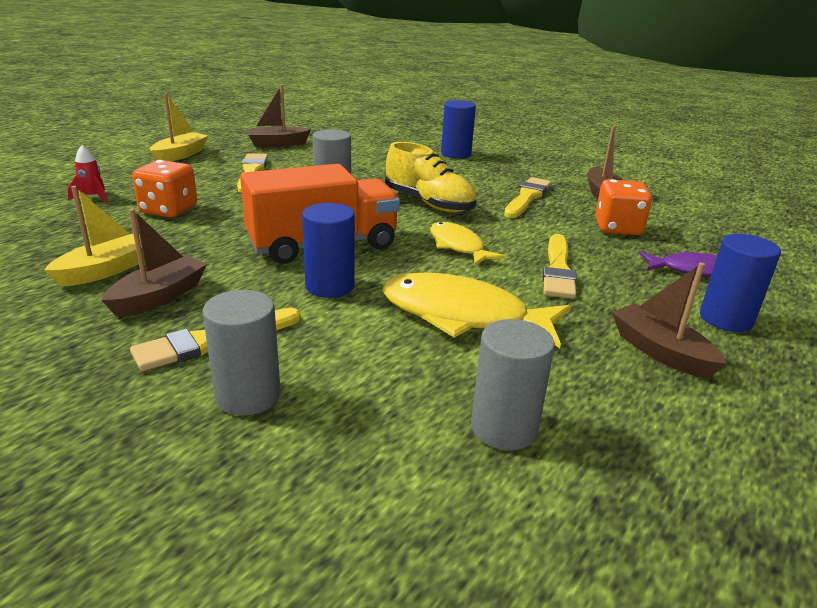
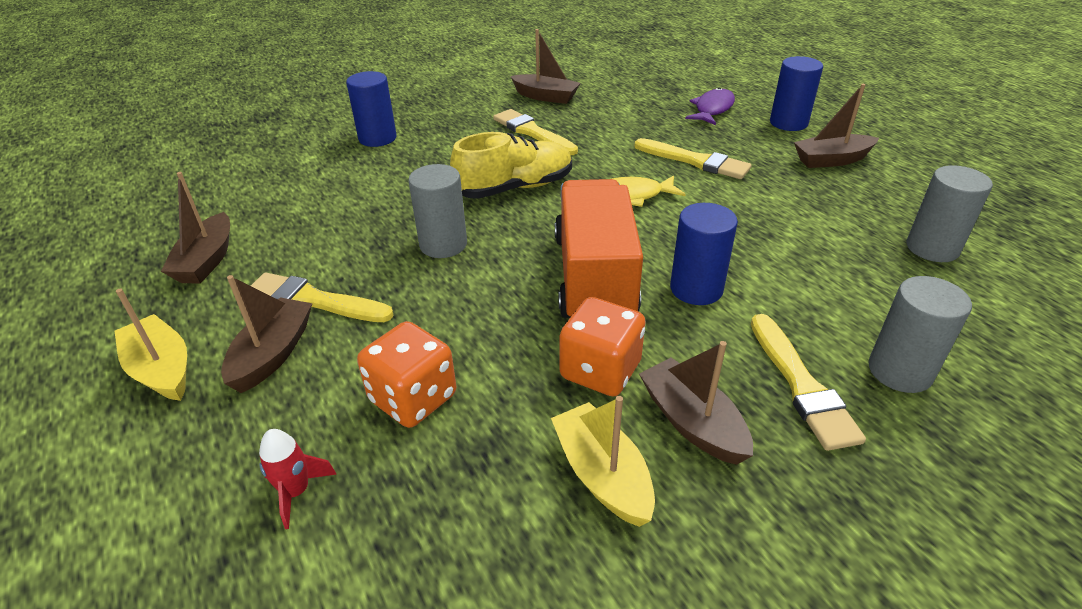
camera: 65 degrees left, 10 degrees up
(199, 173) = (273, 354): none -> brown boat
(463, 316) = (769, 226): yellow fish -> none
(617, 228) = (623, 113): orange dice -> orange dice (600, 370)

